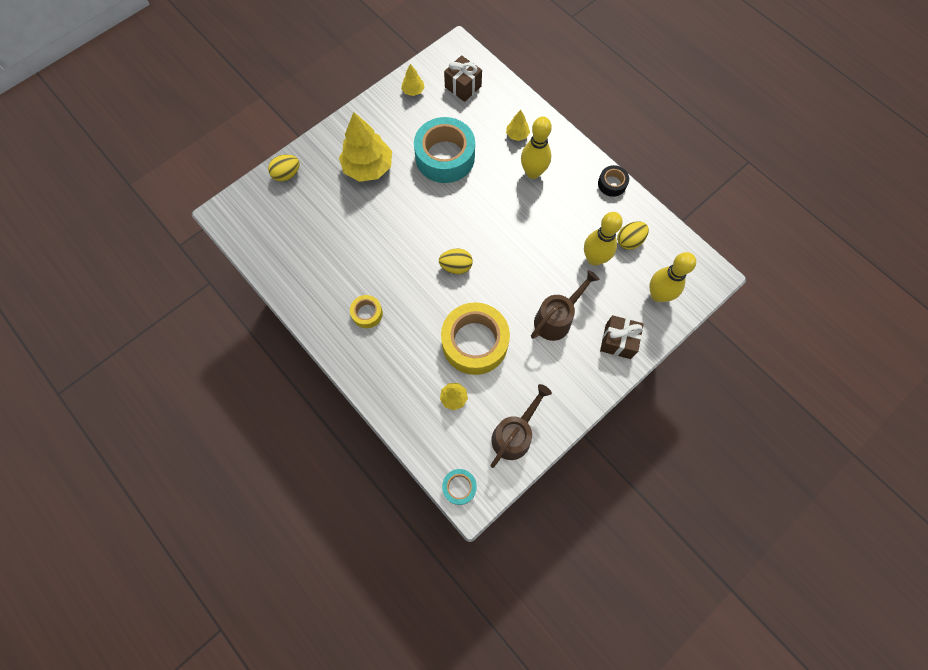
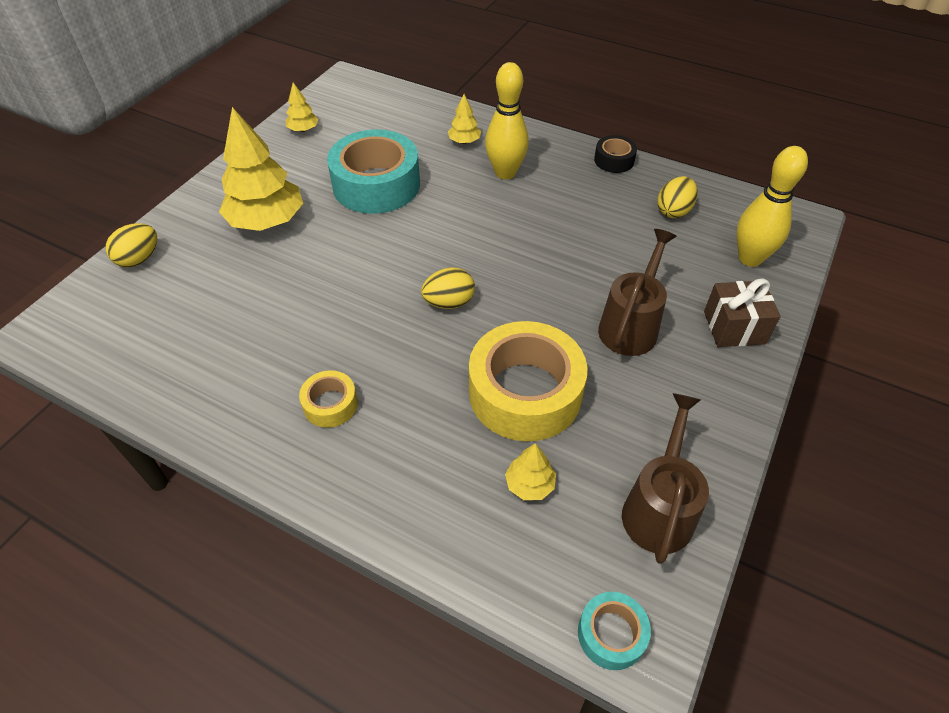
camera: 20 degrees left, 20 degrees down
(463, 87) = (370, 112): brown gift -> none
(594, 258) = (640, 241): yellow bowling pin -> none

